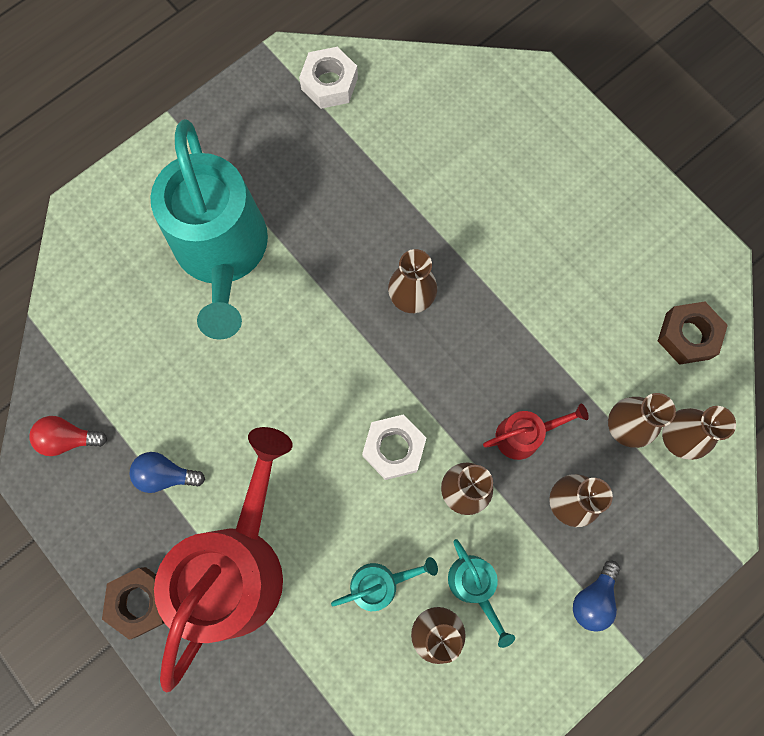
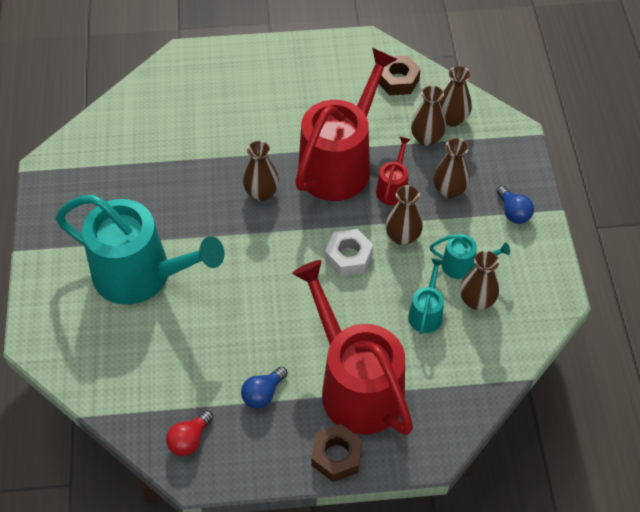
camera: 55 degrees left, 20 degrees down
(329, 83) = (84, 153): white nut -> none
(513, 353) = (340, 164): none -> red watering can

